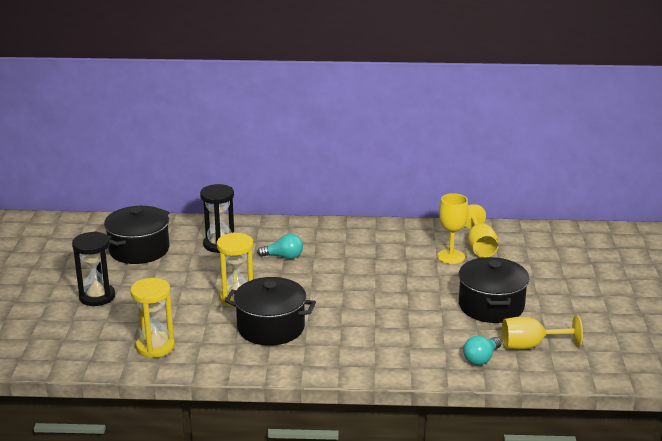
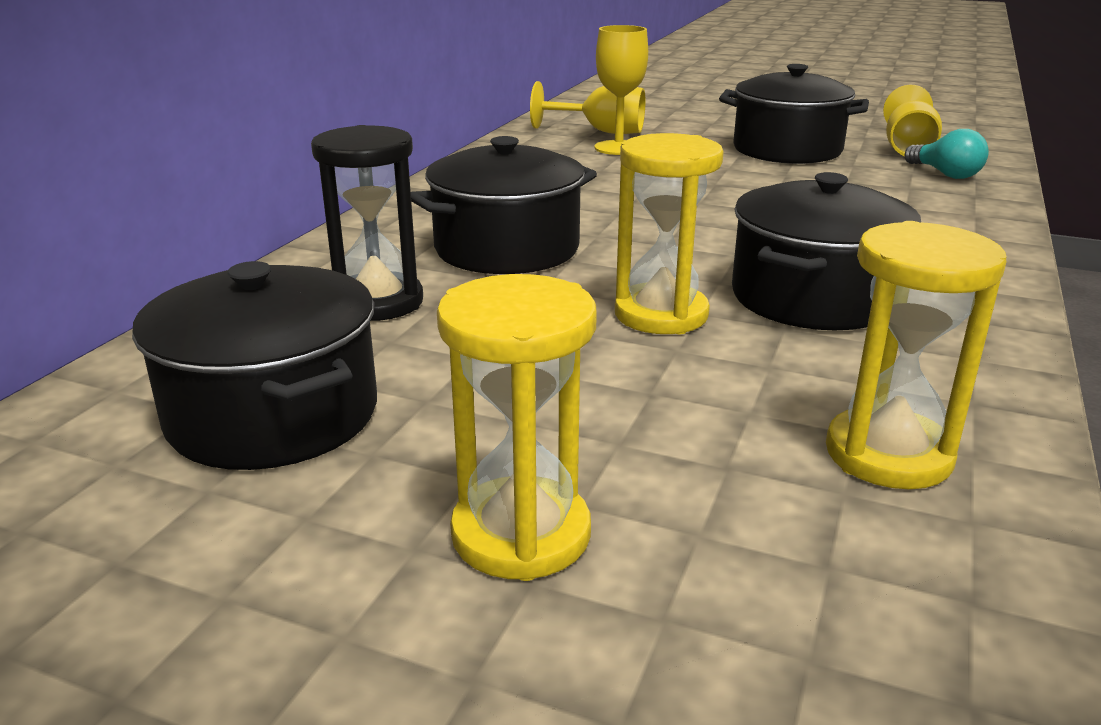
camera: 70 degrees left, 0 degrees up
(97, 297) = (521, 534): black hourglass -> yellow hourglass
(283, 257) = (507, 249): turquoise light bulb -> black pot

